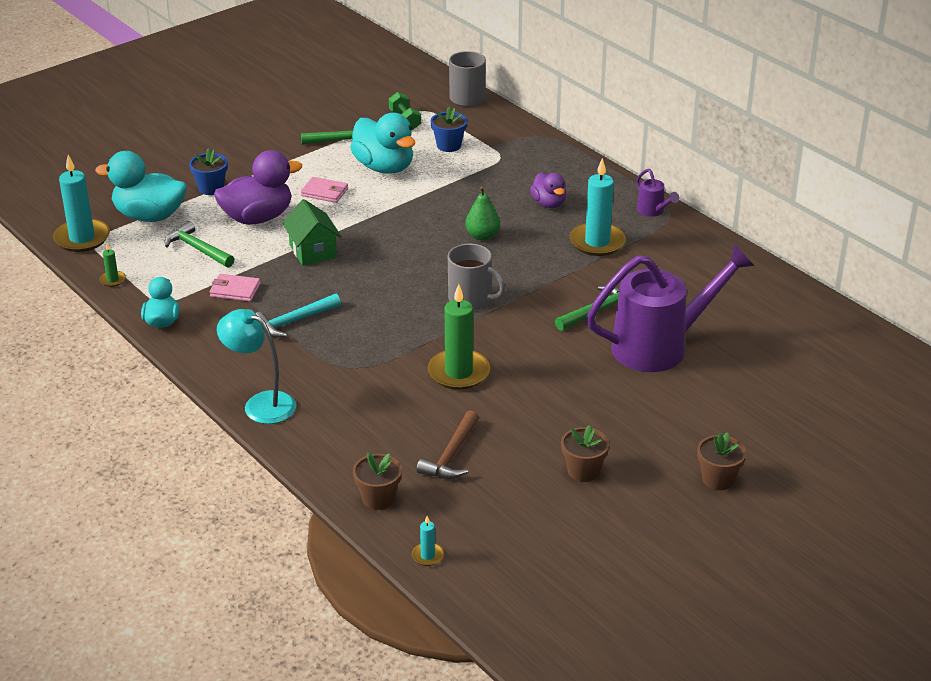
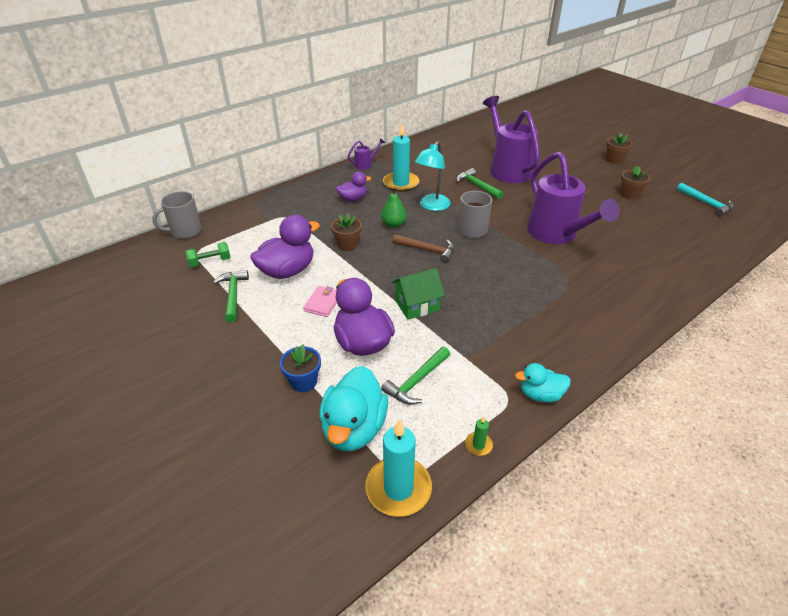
camera: 90 degrees left, 5 degrees up
(235, 290) = (481, 349): pink wallet -> none
(260, 404) = (630, 322): turquoise lamp -> turquoise lamp (431, 206)
(294, 321) = (519, 311): turquoise hammer -> turquoise hammer (706, 203)
(378, 498) = (698, 263): brown flower pot -> brown flower pot (347, 245)
(384, 167) = (287, 271): turquoise duck -> purple duck
(427, 556) = (735, 244): turquoise candle -> none
(449, 145) = (261, 239): blue flower pot -> none
(451, 455) = (640, 236): brown hammer -> brown hammer (427, 250)
(458, 372) = (556, 234): green candle -> purple watering can

